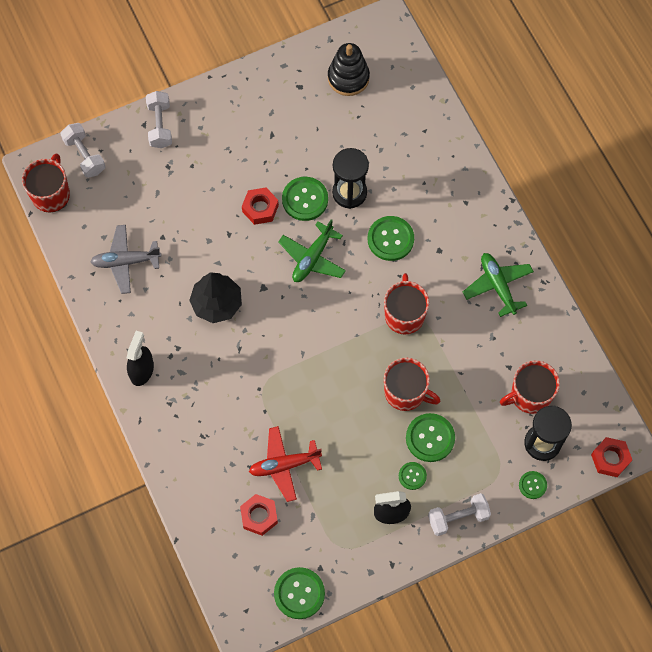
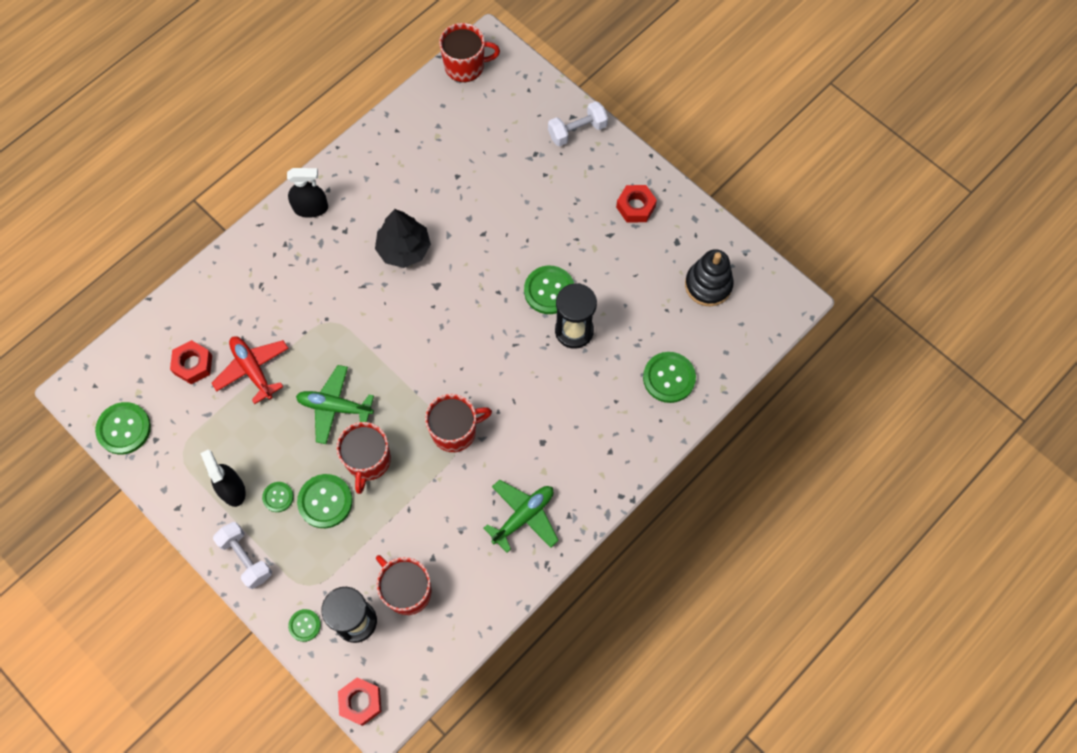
camera: 70 degrees right, 0 degrees up
(84, 156) = (517, 79): white dumbbell -> none
(126, 261) = (419, 154): grey plane -> none
(260, 208) = (522, 252): red nut -> red nut (635, 207)
(312, 258) = (486, 320): green plane -> green plane (335, 407)
(390, 239) = (536, 389): green button -> green button (669, 378)

